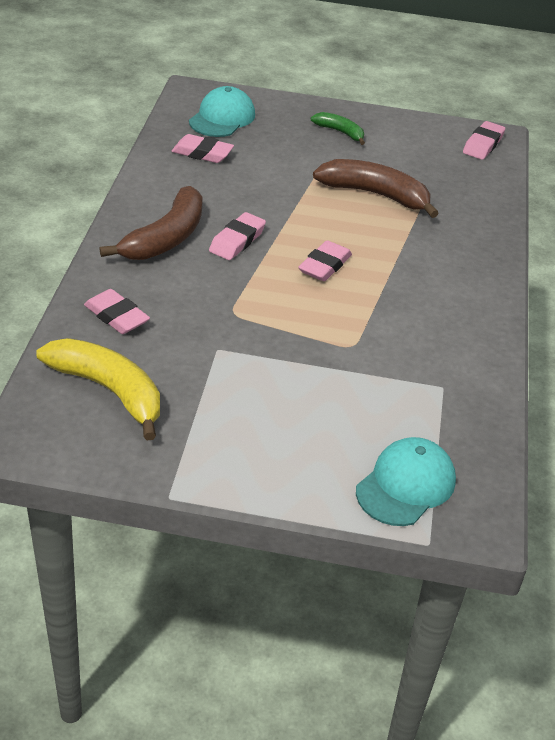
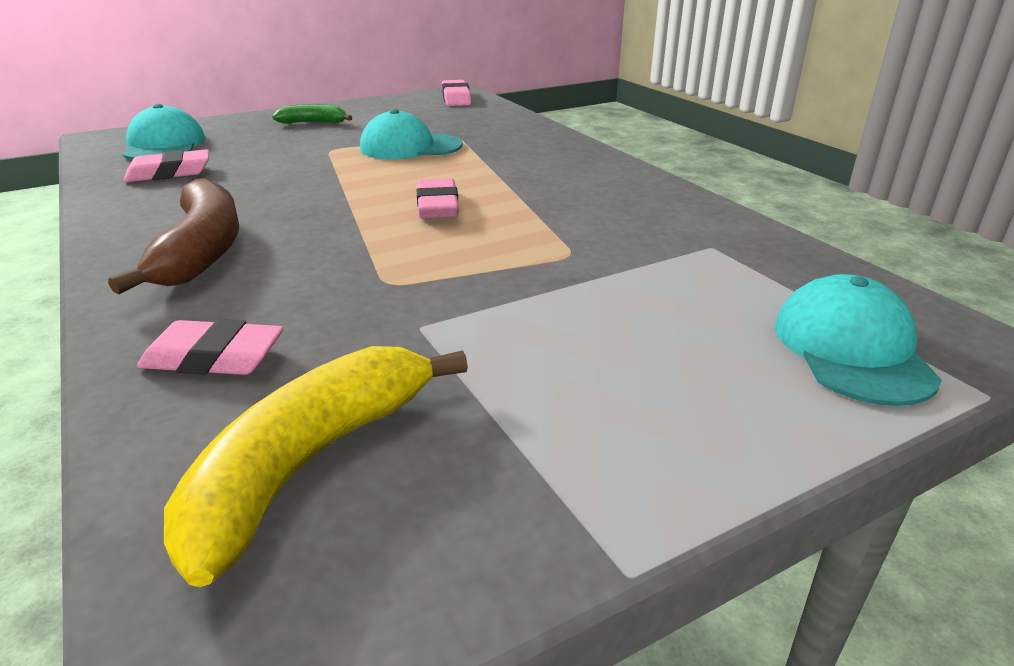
camera: 35 degrees left, 10 degrees down
(109, 391) = (310, 464): yellow banana -> yellow banana turned 60 degrees counterclockwise
(237, 241) = (305, 222): pink eraser -> none
(375, 195) = (410, 147): brown banana -> turquoise cap

